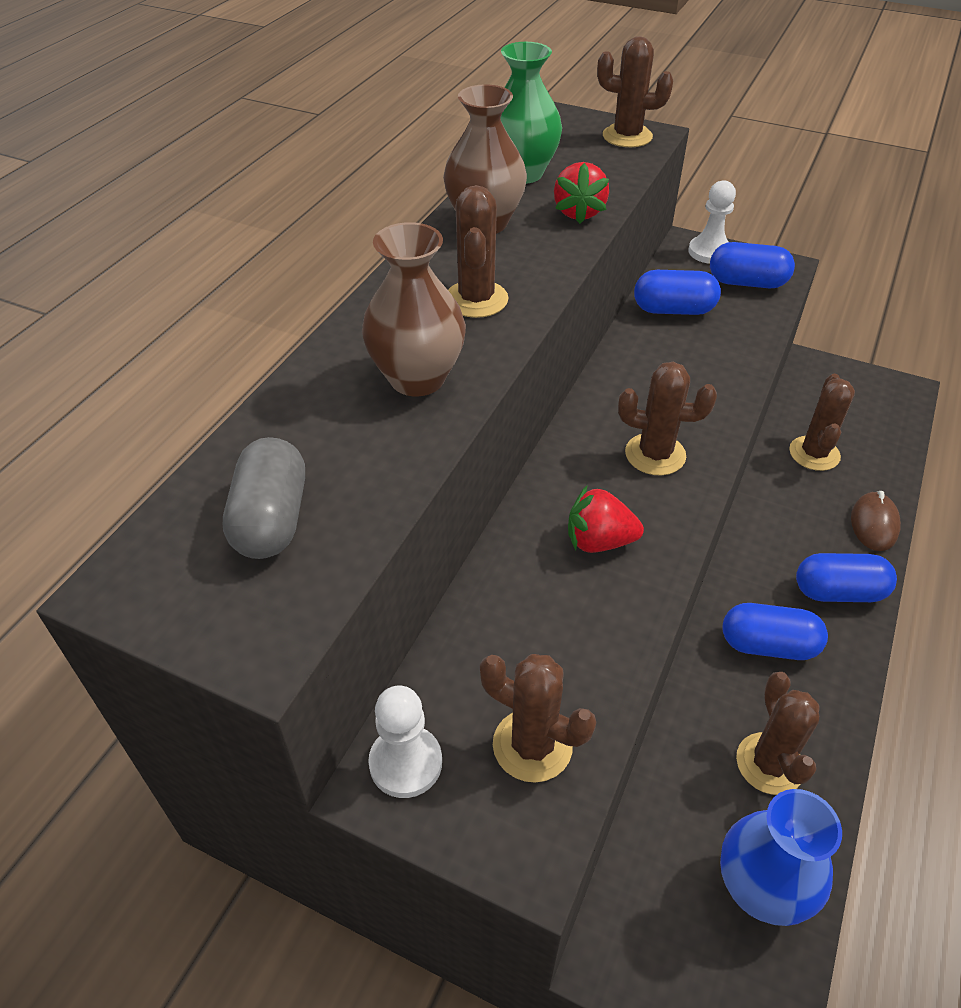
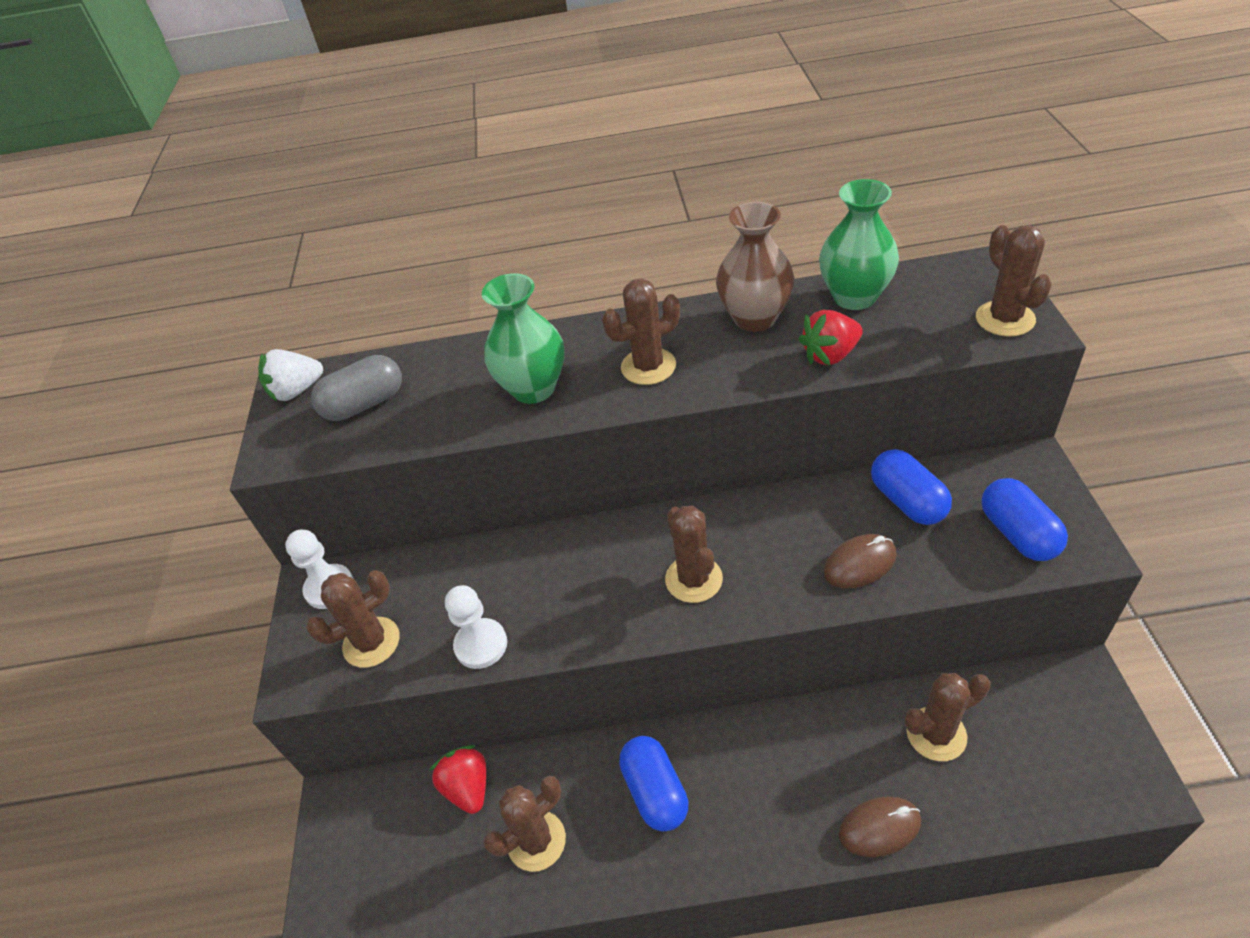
camera: 65 degrees right, 0 degrees up
(152, 580) = (296, 391): none -> white strawberry
(417, 378) = (533, 388): brown vase -> green vase
(532, 745) = (371, 642): brown cactus -> brown cactus turned 60 degrees clockwise
(599, 541) = (570, 590): red strawberry -> red strawberry (468, 787)
(709, 252) = (1038, 483): white pawn -> white pawn (481, 645)
(715, 361) = (859, 564): none -> brown mouse
(760, 889) = (426, 877): blue vase -> none
(838, 592) = (760, 827): blue capsule -> none

